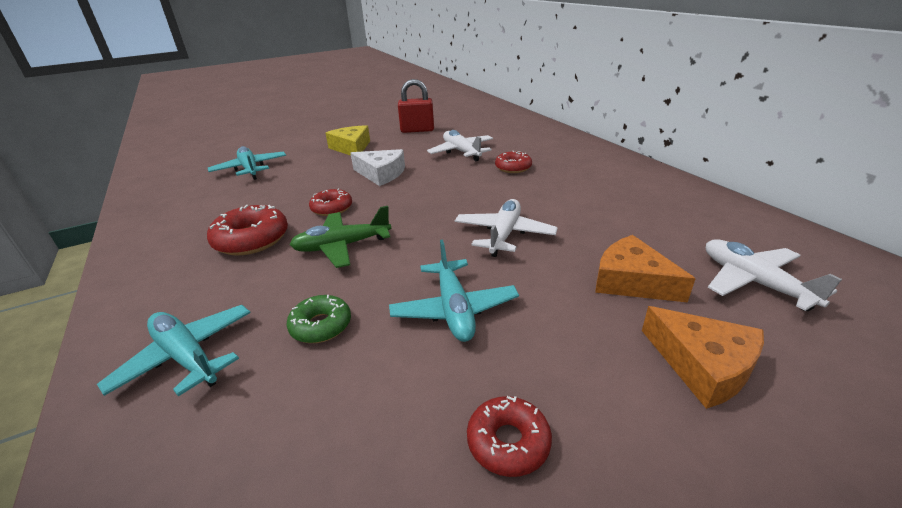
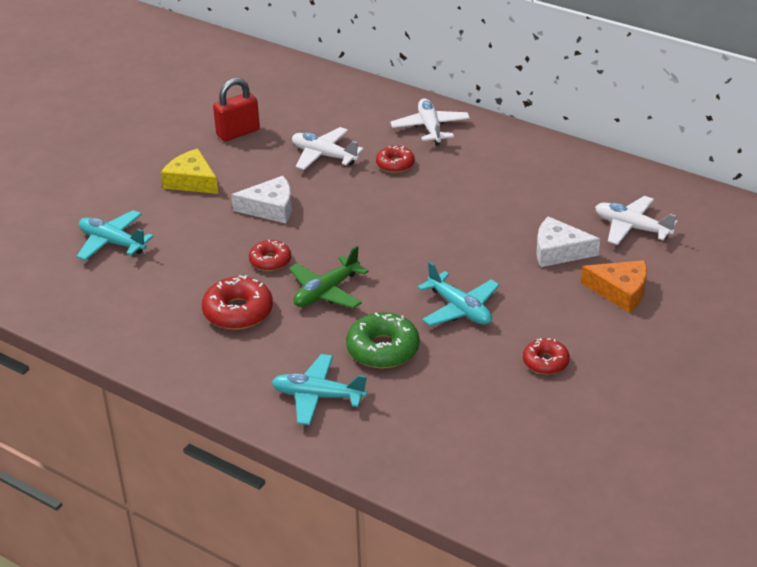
camera: 30 degrees left, 5 degrees up
(321, 326) = (383, 349): green donut -> green donut, size x1.59
(504, 234) = (446, 241): white plane -> white plane (430, 128)
(632, 281) = (559, 251): orange cheese -> white cheese

